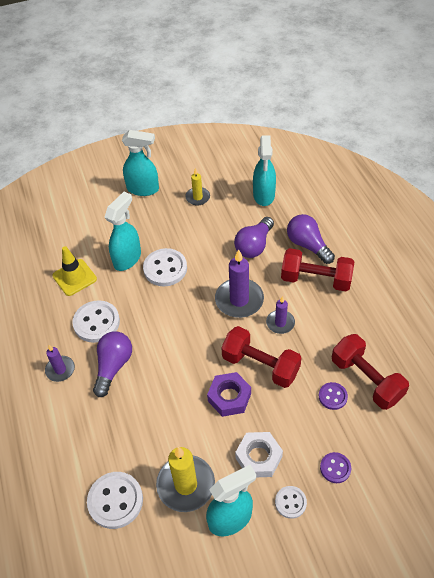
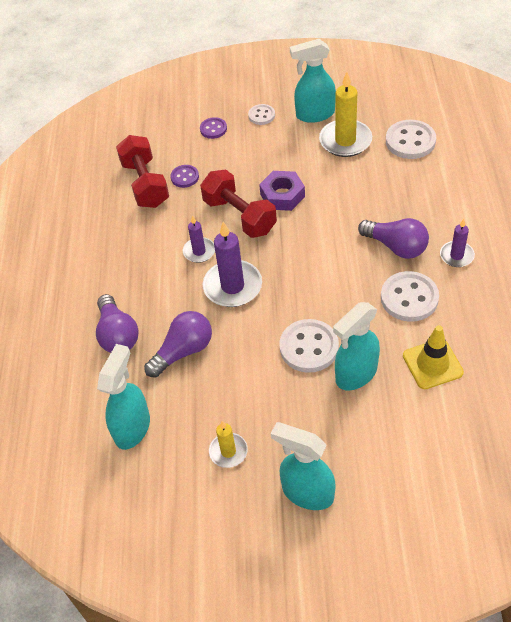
camera: 160 degrees left, 0 degrees up
(113, 366) = (396, 246): purple light bulb -> purple light bulb turned 90 degrees counterclockwise
(258, 457) = (274, 147): white nut -> none
(316, 279) = (134, 289): red dumbbell -> none

